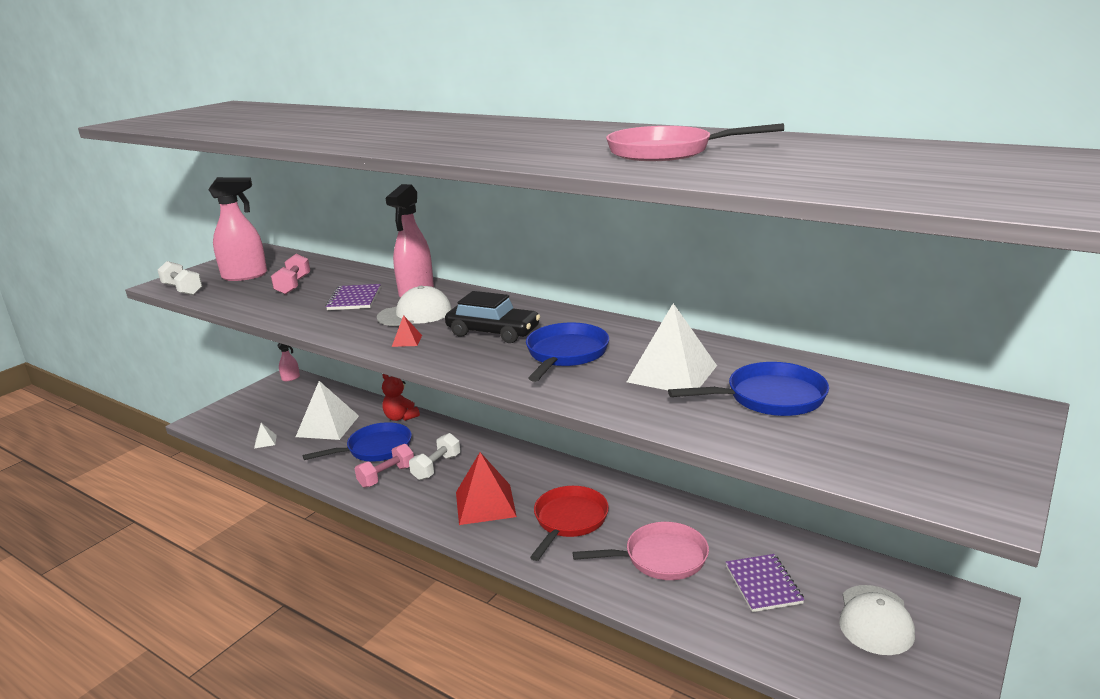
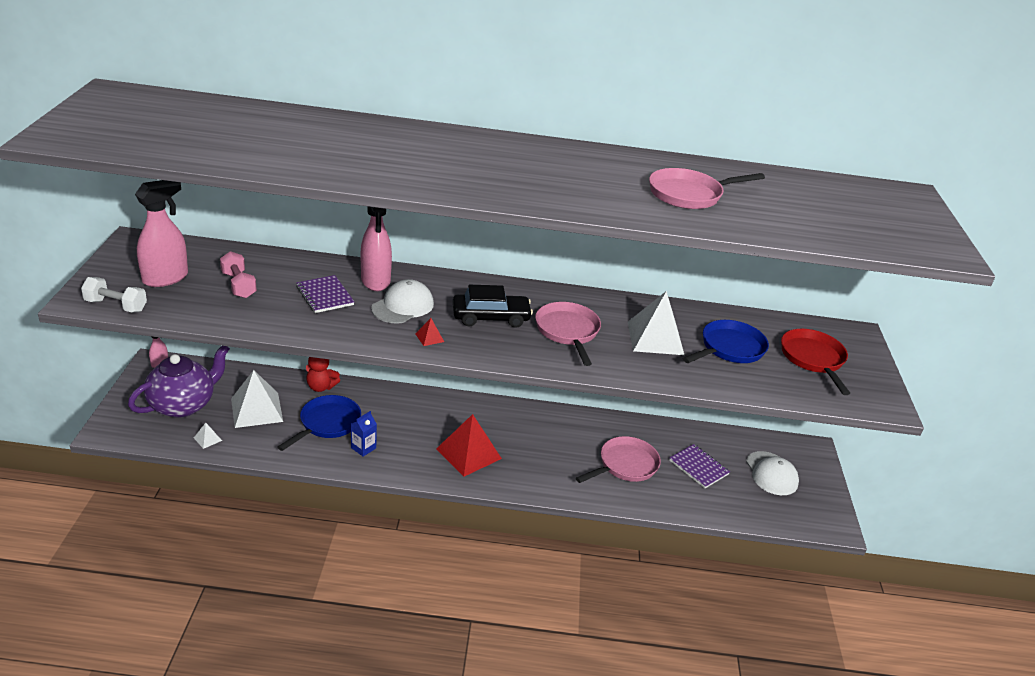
camera: 35 degrees left, 10 degrees up
(275, 412) = (183, 405): none -> purple teapot
(386, 476) = (363, 448): pink dumbbell -> blue carton
(436, 467) = (399, 429): white dumbbell -> none
(565, 354) = (568, 332): blue pan -> pink pan
(569, 520) = (542, 452): red pan -> red pan (813, 359)

